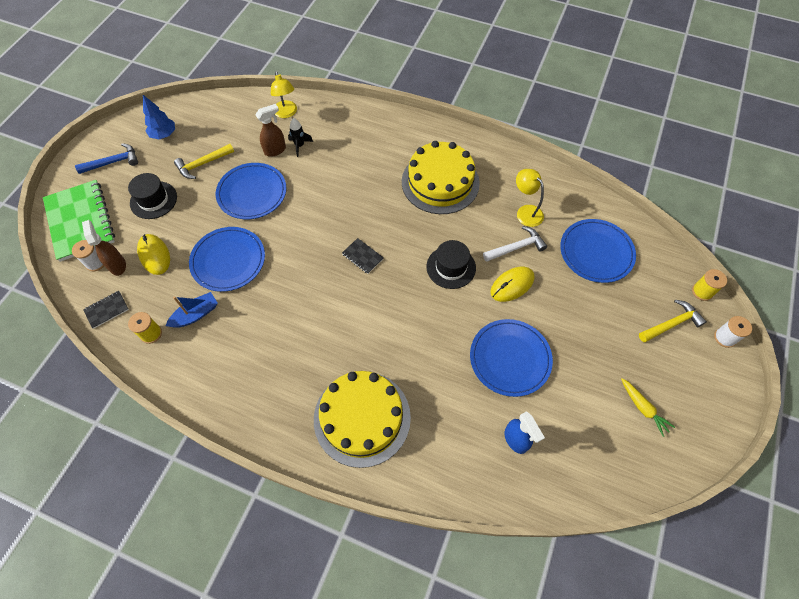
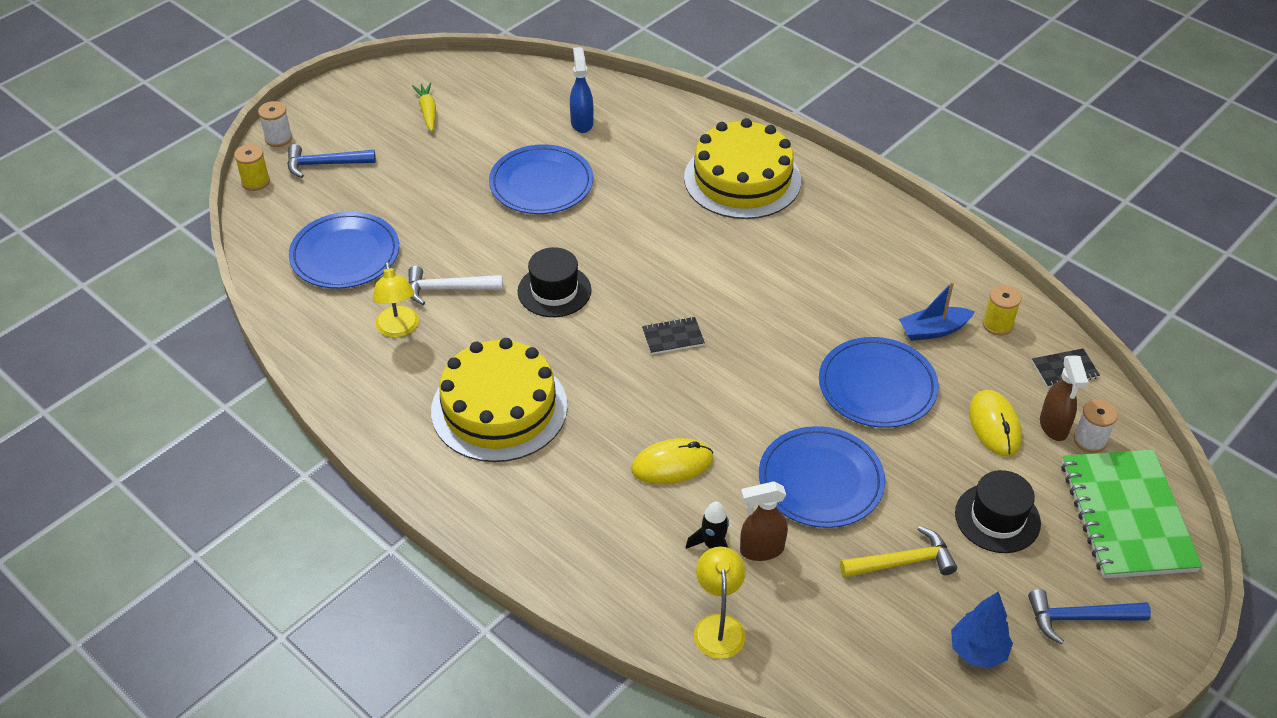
camera: 160 degrees left, 15 degrees down
(362, 256) = (673, 337): black notebook -> black notebook turned 75 degrees counterclockwise
(512, 285) = (486, 250): yellow mouse -> yellow mouse (672, 464)
(671, 324) = (325, 164): yellow hammer -> blue hammer

